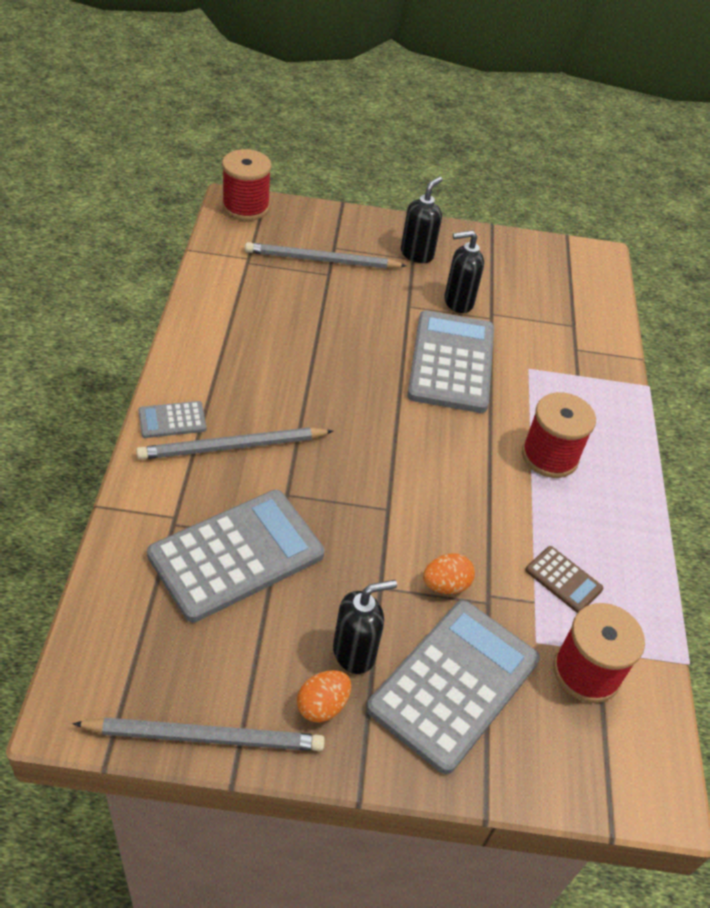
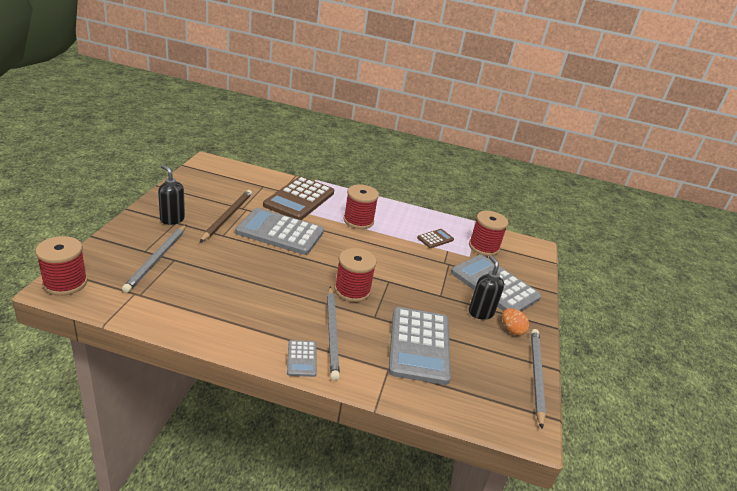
camera: 80 degrees left, 15 degrees down
(236, 555) = (419, 345): grey calculator -> grey calculator turned 150 degrees counterclockwise
(341, 462) = (352, 290): none -> red spool
(445, 585) = (439, 274): orange egg -> none
(458, 302) = (227, 216): black soap dispenser -> brown pencil
(565, 372) = (299, 199): none -> brown calculator

